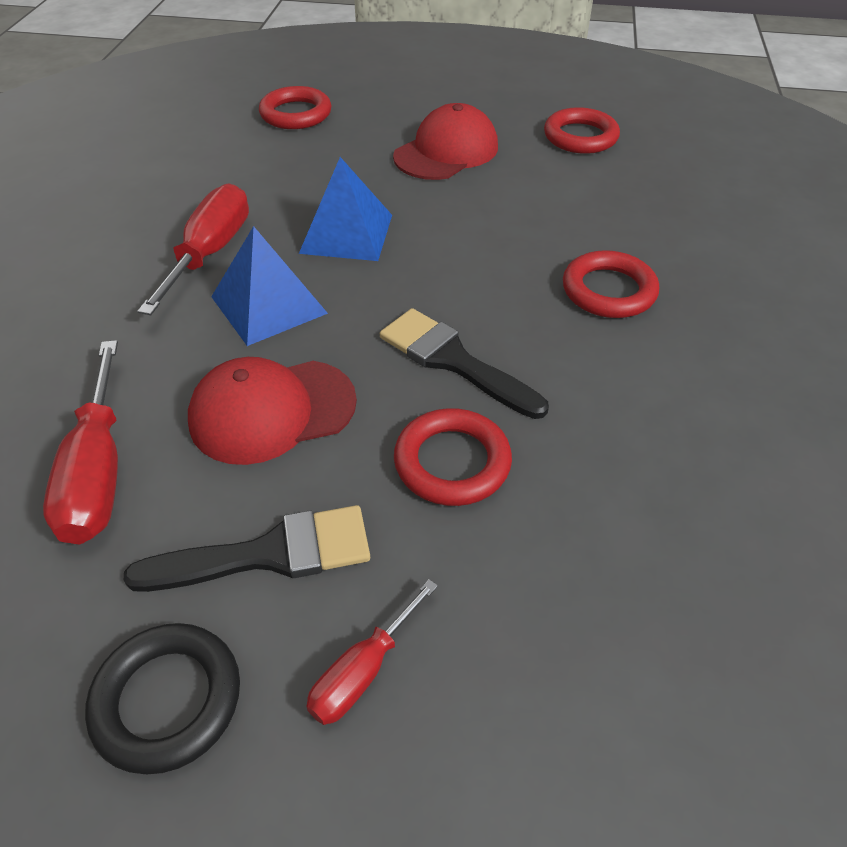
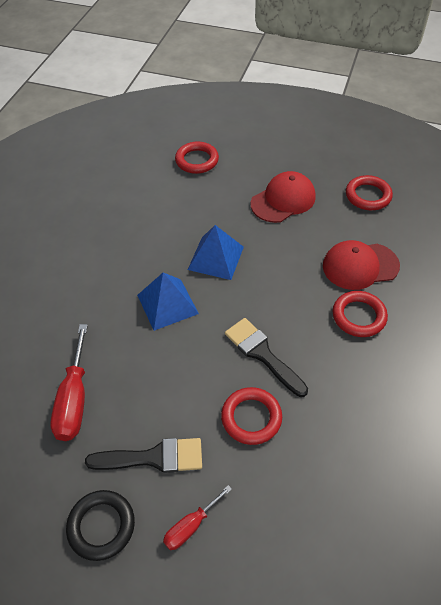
camera: 10 degrees right, 5 degrees up
(210, 253) = (139, 264): red screwdriver -> none
(272, 411) = (163, 374): red cap -> red cap (360, 266)

